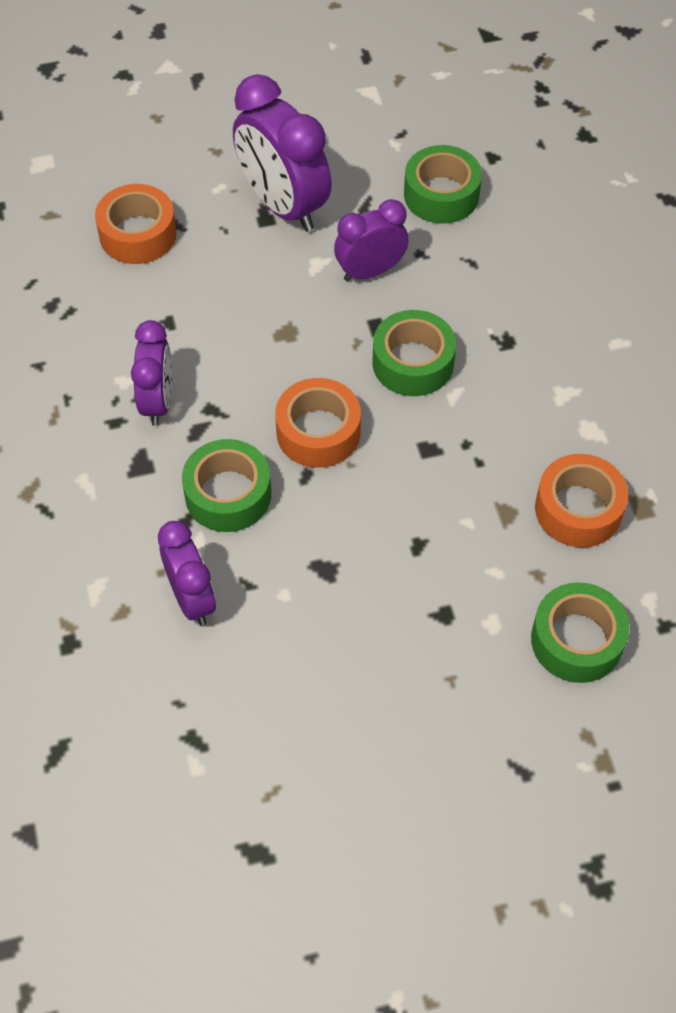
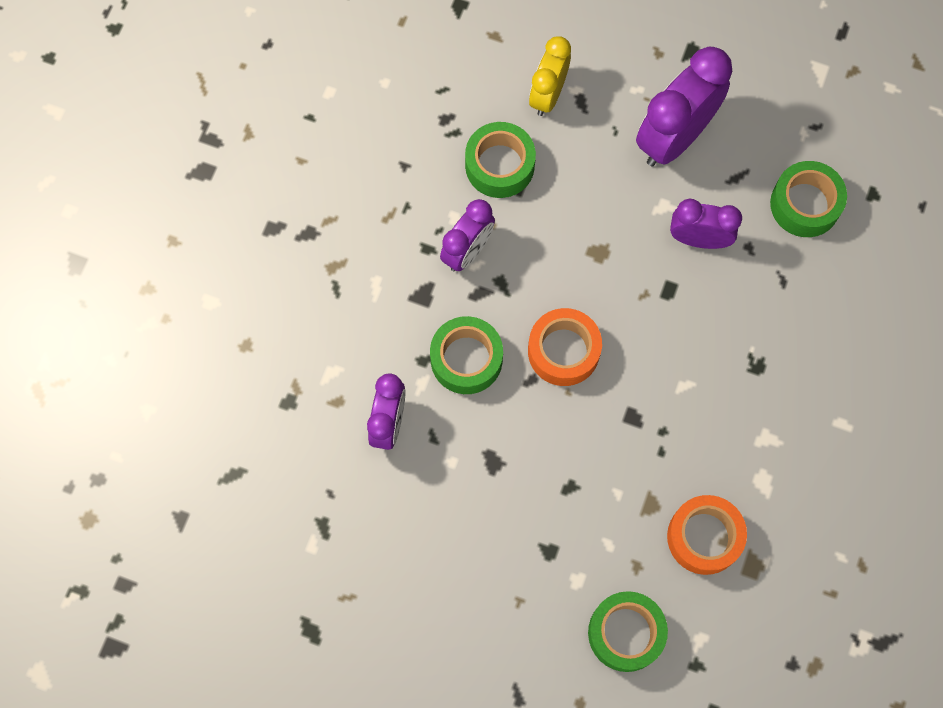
camera: 35 degrees right, 15 degrees up
(138, 234) = (548, 95): orange tape -> yellow clock
(283, 206) = (674, 137): purple clock -> purple clock turned 45 degrees clockwise
(413, 363) = (673, 339): green tape -> green tape (499, 165)

